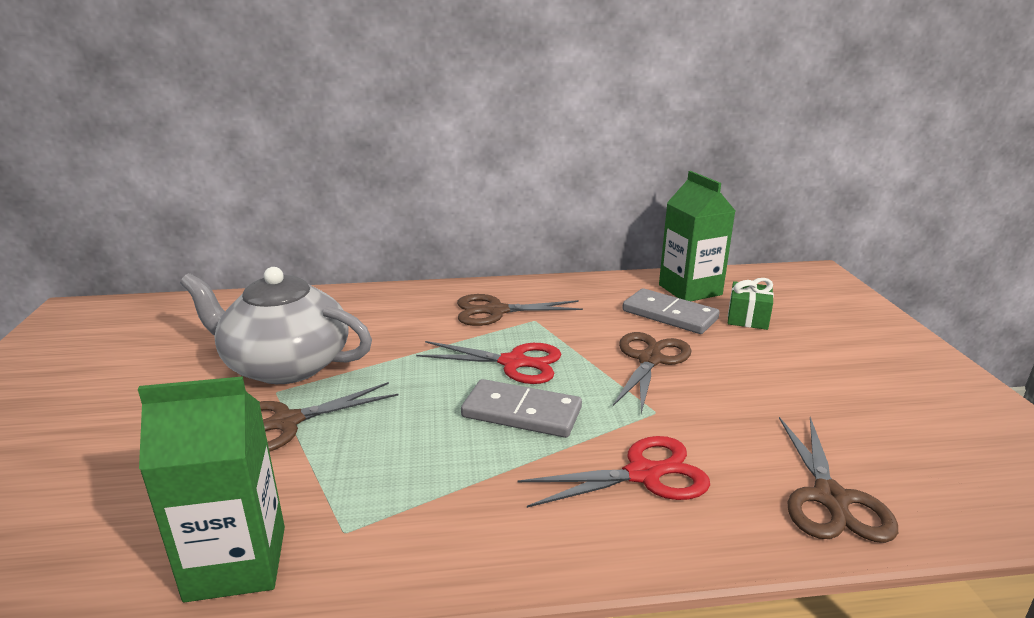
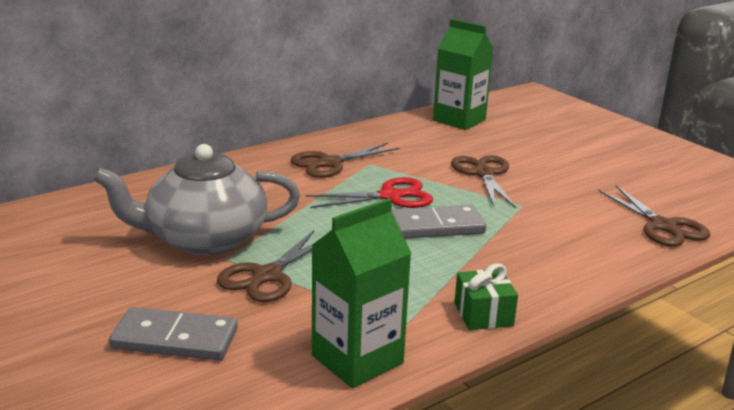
camera: 30 degrees left, 0 degrees up
(643, 474) = (552, 241): red scissors -> none
(669, 315) = (464, 141): grey domino -> grey domino (175, 339)
(747, 318) = (518, 133): green gift -> green gift (483, 314)

